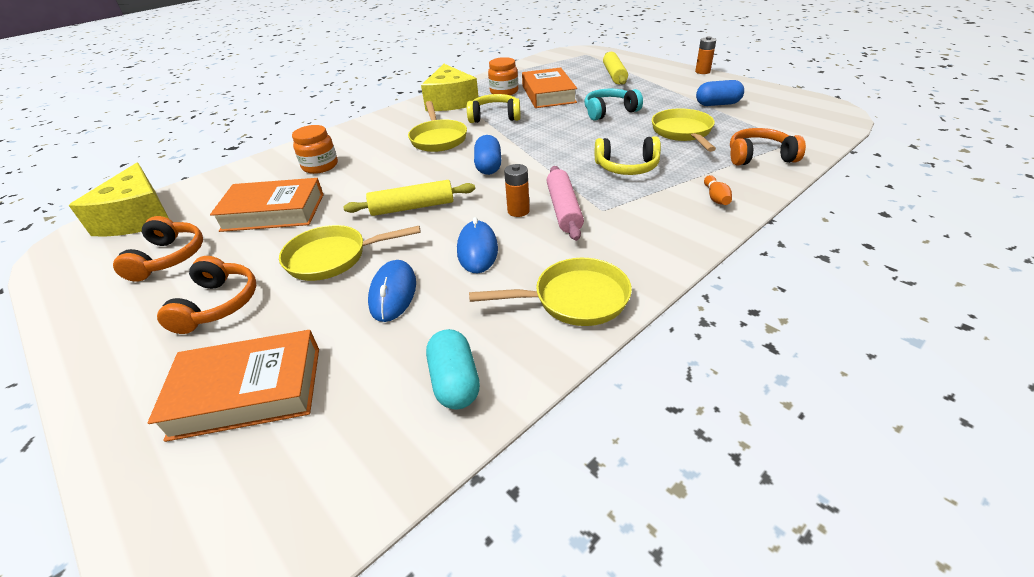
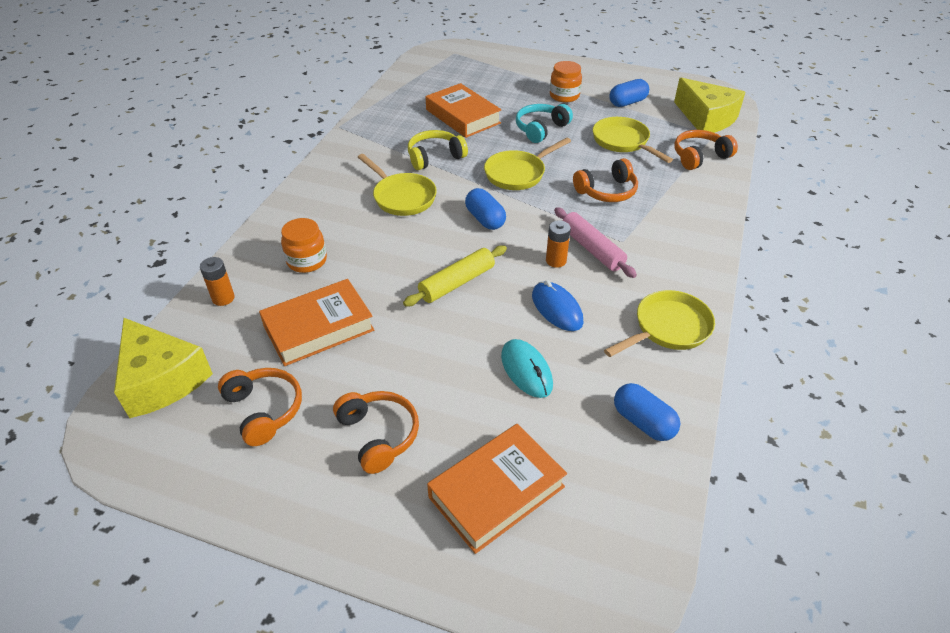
camera: 30 degrees left, 5 degrees up
(333, 258) = (436, 356): yellow pan -> yellow pan (518, 174)
(393, 293) = (526, 370): blue mouse -> turquoise mouse
(451, 101) = (367, 145): yellow cheese -> yellow cheese (706, 118)
(455, 382) = (643, 422): turquoise capsule -> blue capsule
(504, 92) = (413, 121): orange jar -> orange jar (564, 96)
(614, 75) = (507, 79): yellow rolling pin -> none
(627, 167) = (607, 191): yellow headphones -> orange headphones
(702, 71) = (586, 62): orange battery -> orange battery (223, 298)
(716, 197) = (696, 206): orange bowling pin -> none

